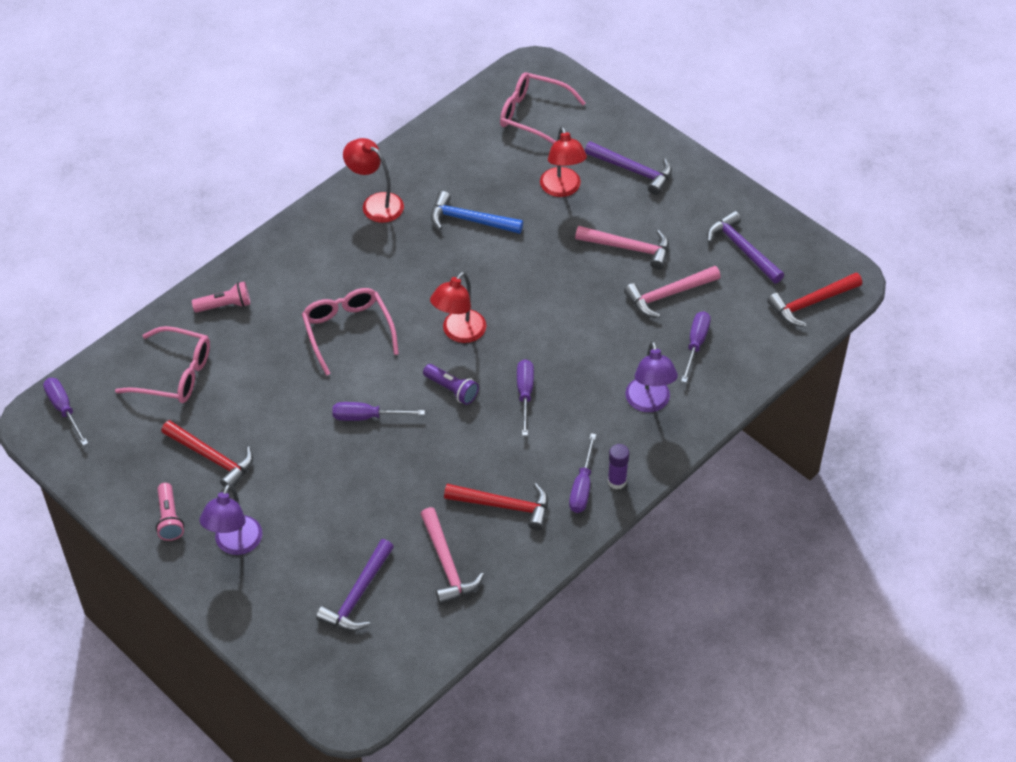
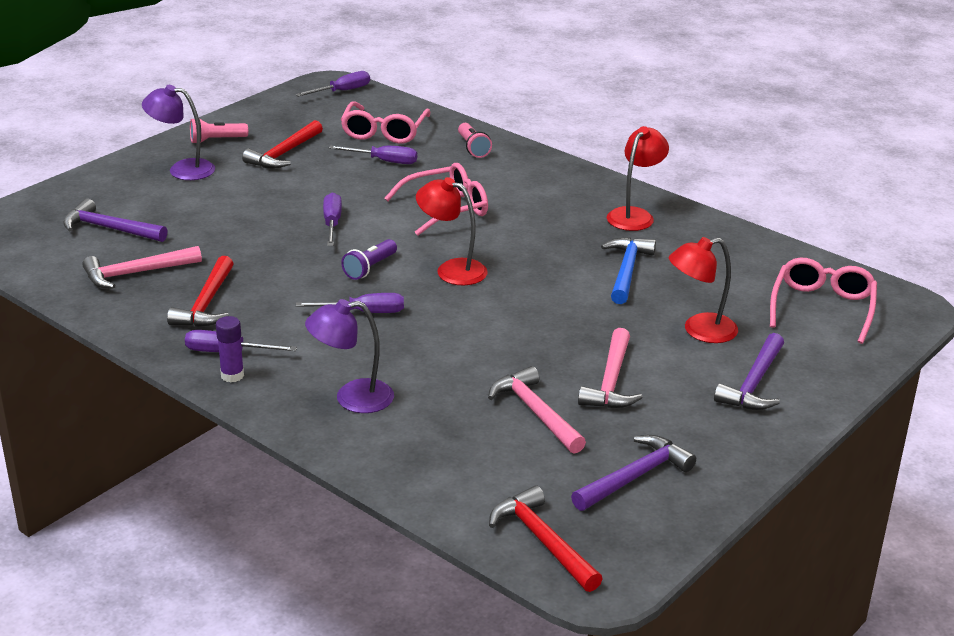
camera: 85 degrees right, 20 degrees down
(696, 344) = (452, 435): purple screwdriver -> purple screwdriver (384, 161)

